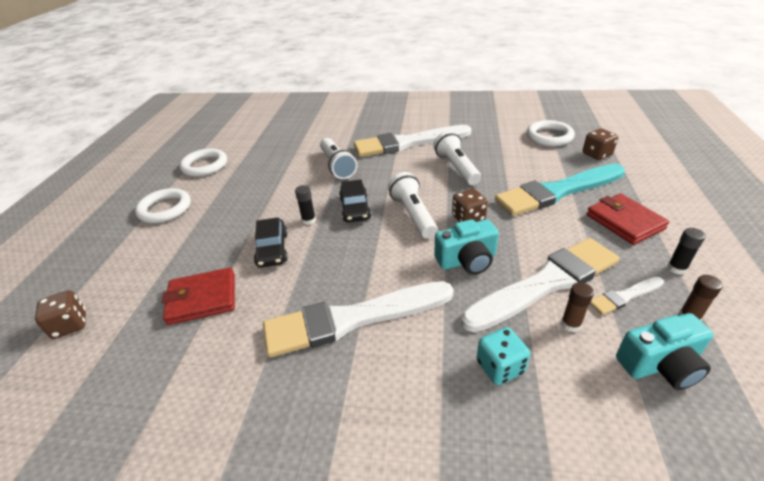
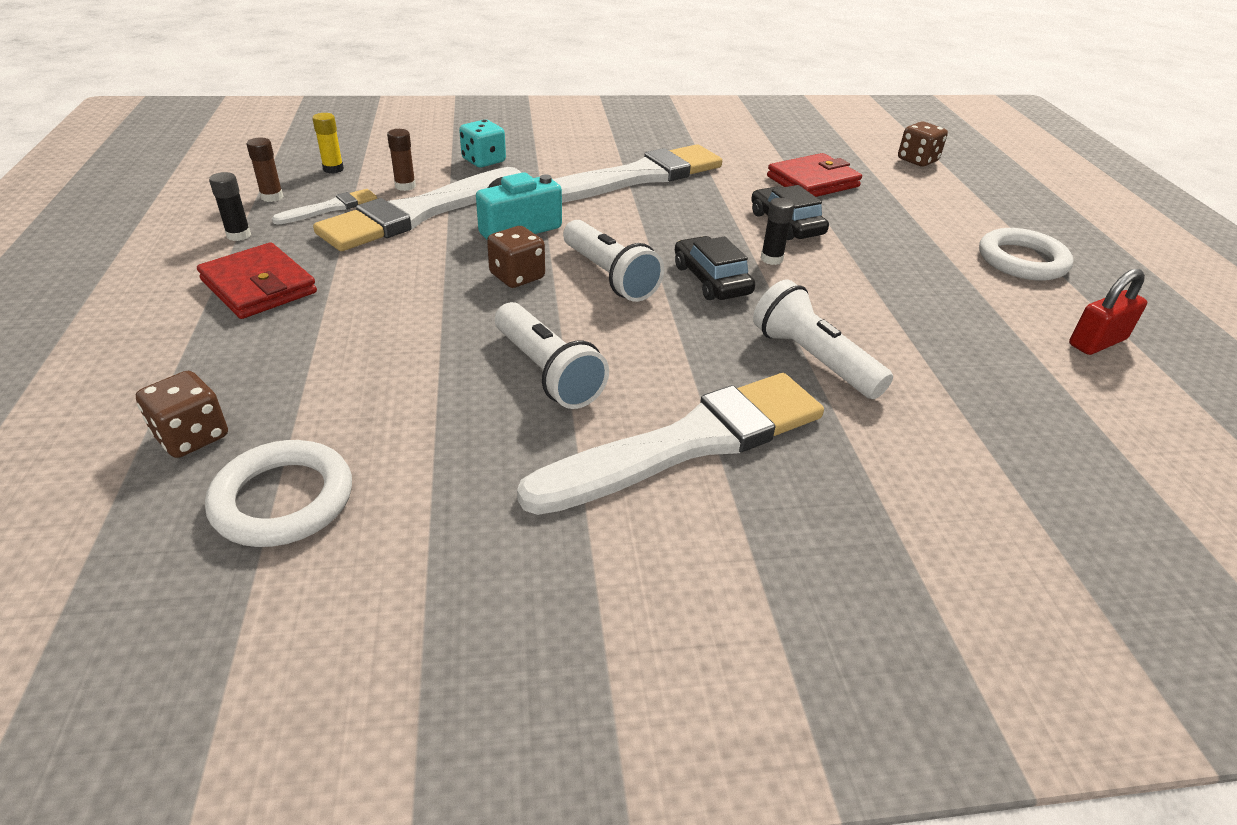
camera: 160 degrees right, 0 degrees up
(205, 166) = (1097, 342): white ring -> red padlock
(557, 192) = (345, 331): turquoise brush -> none
(660, 364) = (333, 169): turquoise camera -> yellow glue stick

